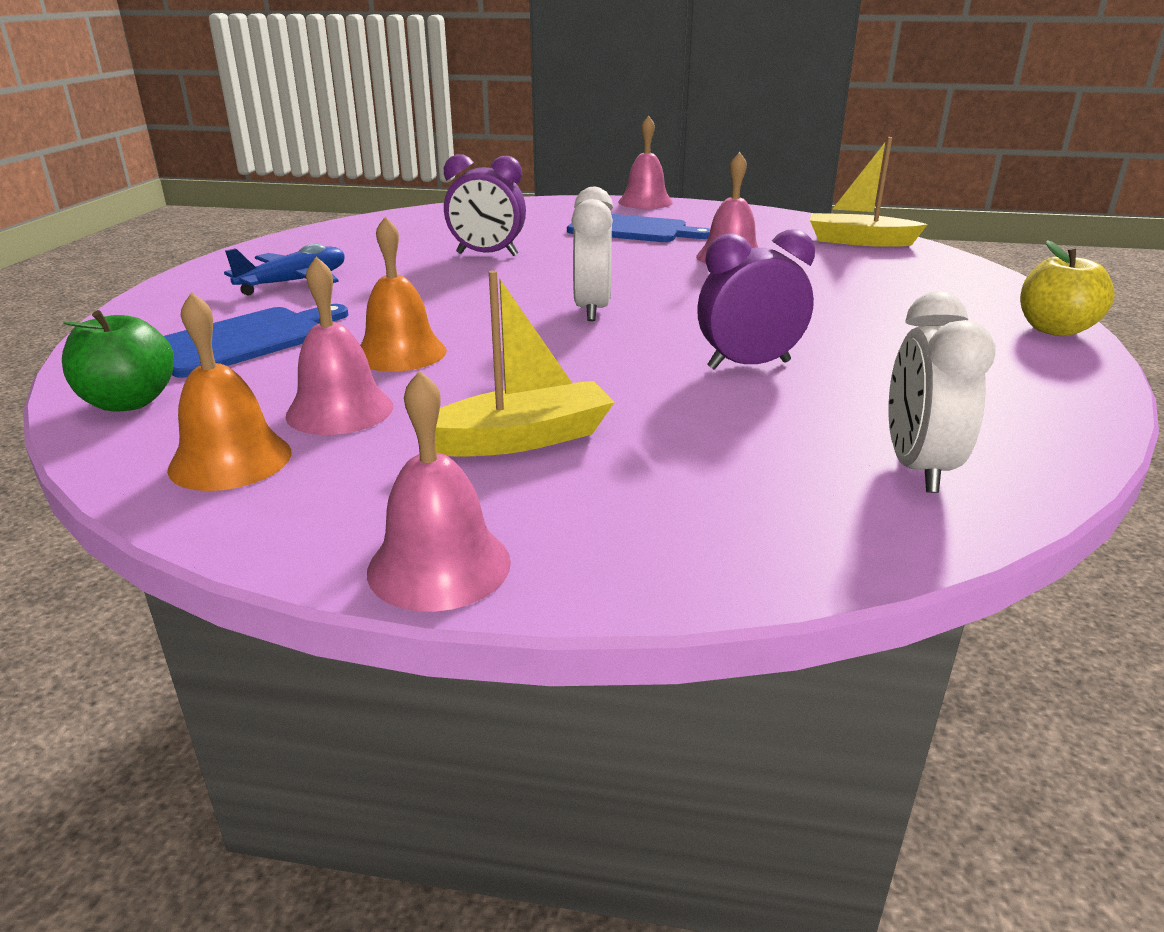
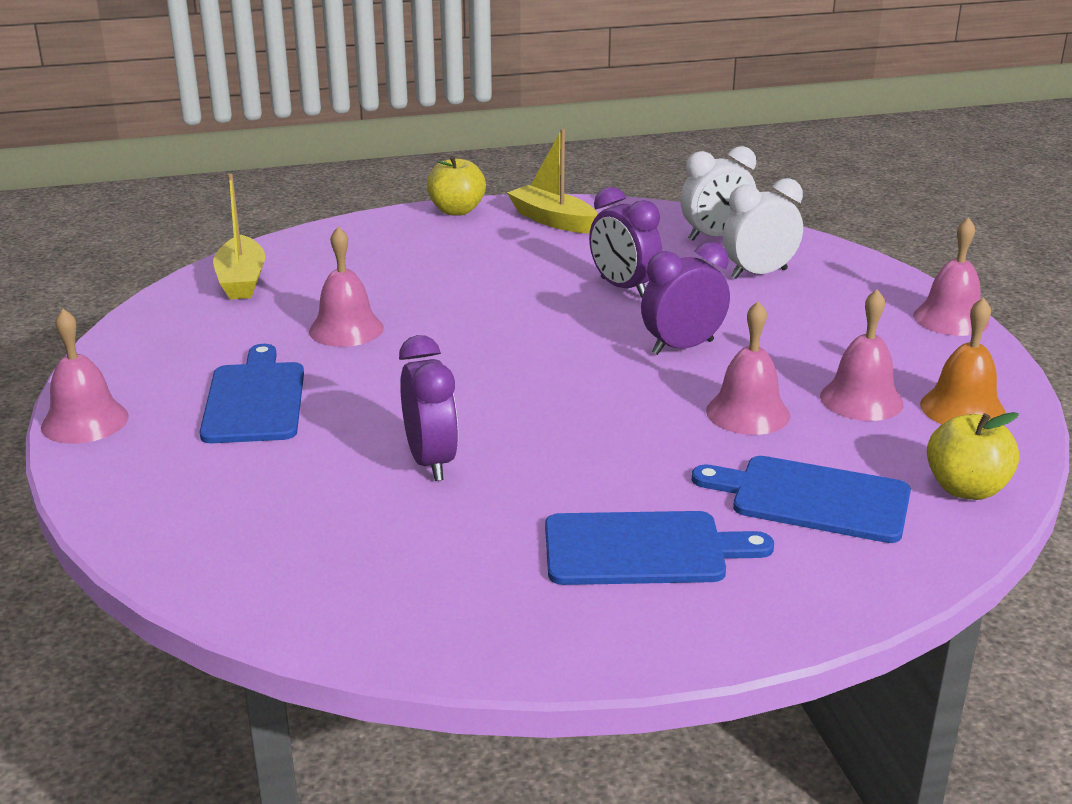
camera: 115 degrees left, 0 degrees up
(129, 402) = (966, 489): green apple -> yellow apple
(295, 283) = (642, 549): blue plane -> blue cutting board
(400, 353) = (748, 413): orange bell -> pink bell
(522, 439) = (815, 331): yellow boat -> yellow boat (552, 220)
(565, 359) = (682, 347): none -> purple clock
(592, 310) = (565, 361): white clock -> white clock (759, 274)

